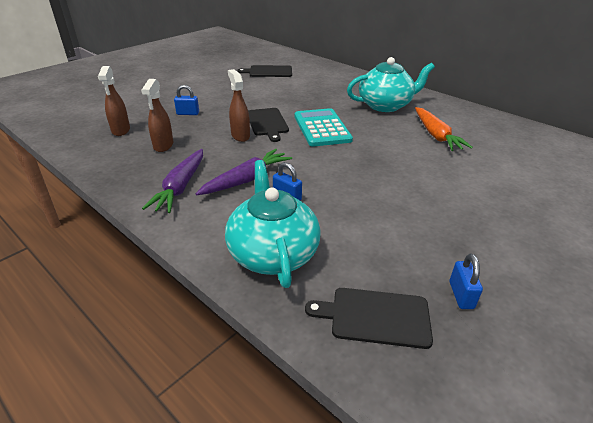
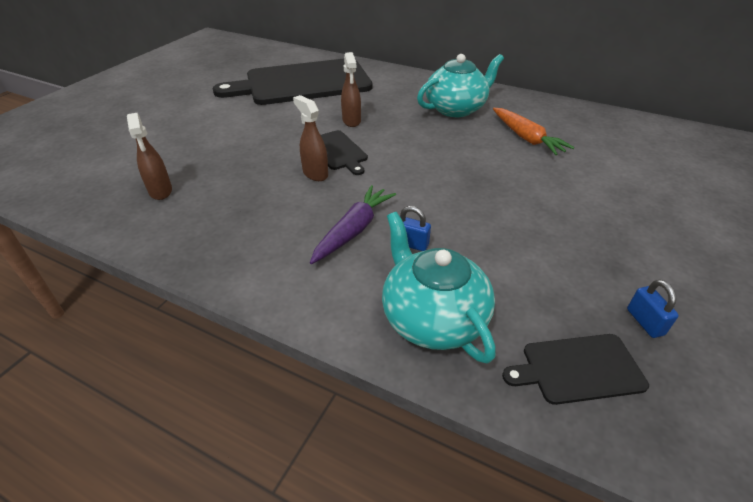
camera: 15 degrees left, 5 degrees up
(163, 146) = (228, 203): brown spray bottle -> brown spray bottle (351, 121)
(180, 187) = (280, 255): purple carrot -> none
(188, 113) = (234, 154): blue padlock -> none
(269, 71) = (303, 83): black cutting board -> black cutting board, size x2.30
(322, 128) = (403, 148): turquoise calculator -> none

